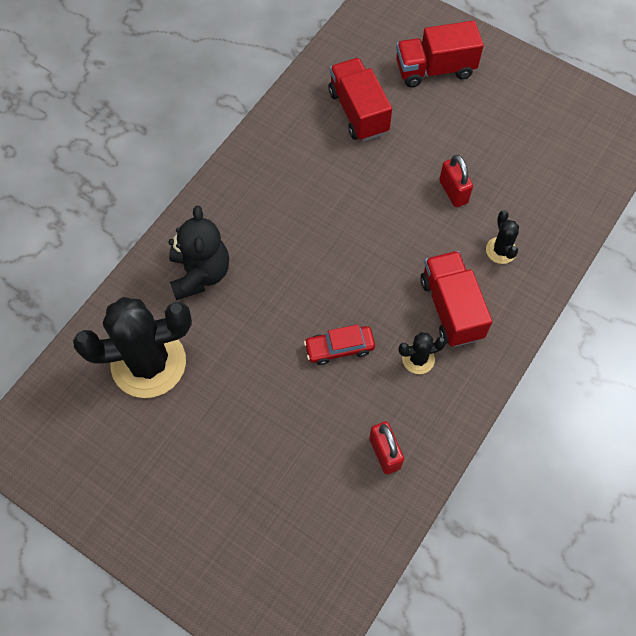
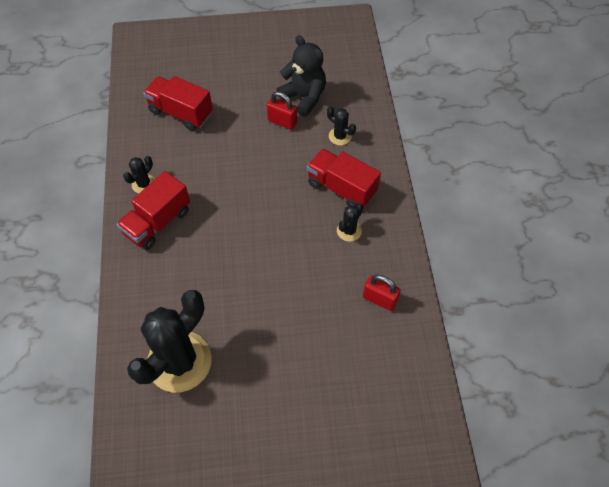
camera: 40 degrees left, 5 degrees down
(200, 274) = (164, 279): black teddy bear -> black teddy bear (304, 97)
(260, 164) = (144, 184): none -> black cactus
(339, 348) = (296, 259): red car -> none
(435, 69) = (207, 59): red truck -> red truck (158, 222)

